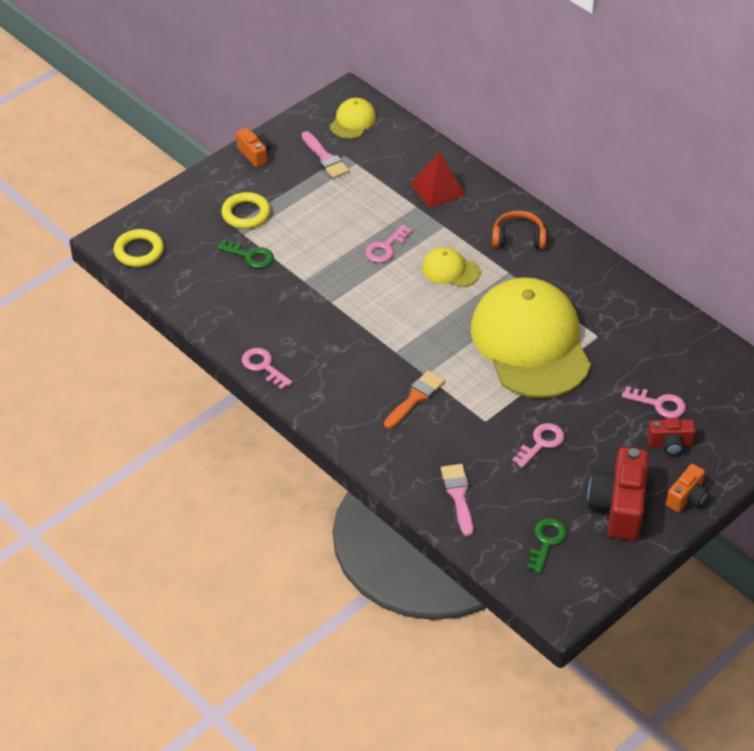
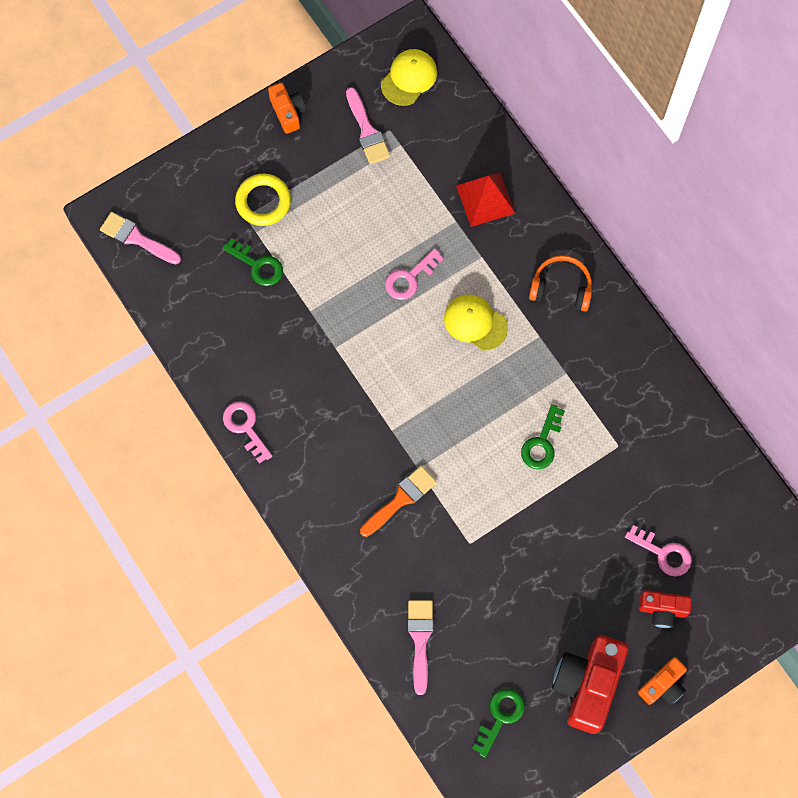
camera: 10 degrees right, 25 degrees up
(139, 251) = (136, 238): yellow ring -> pink brush
(530, 343) = (542, 443): yellow cap -> green key
(541, 443) = (523, 584): pink key -> none

